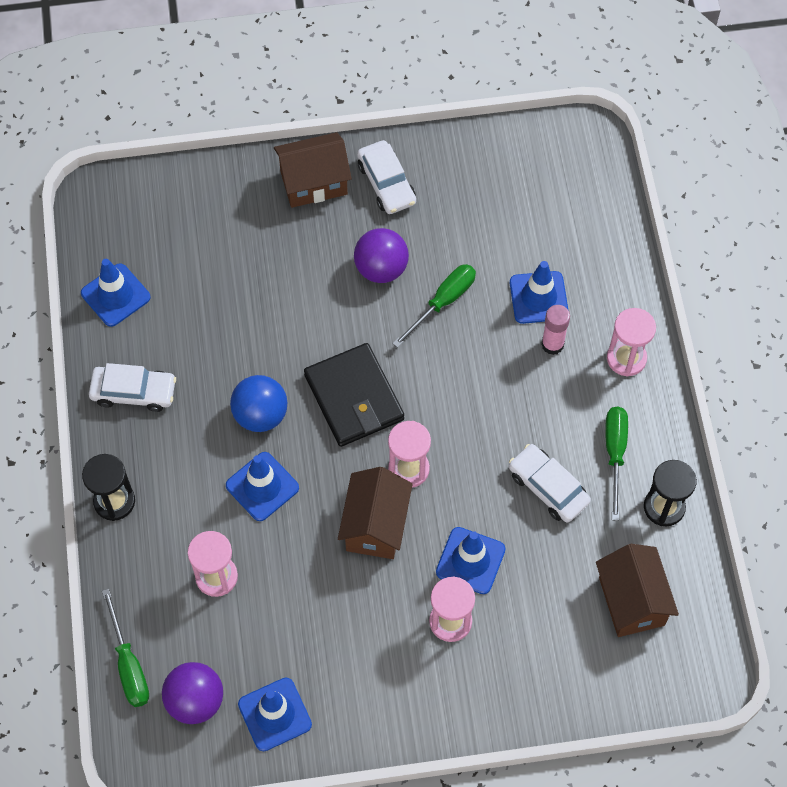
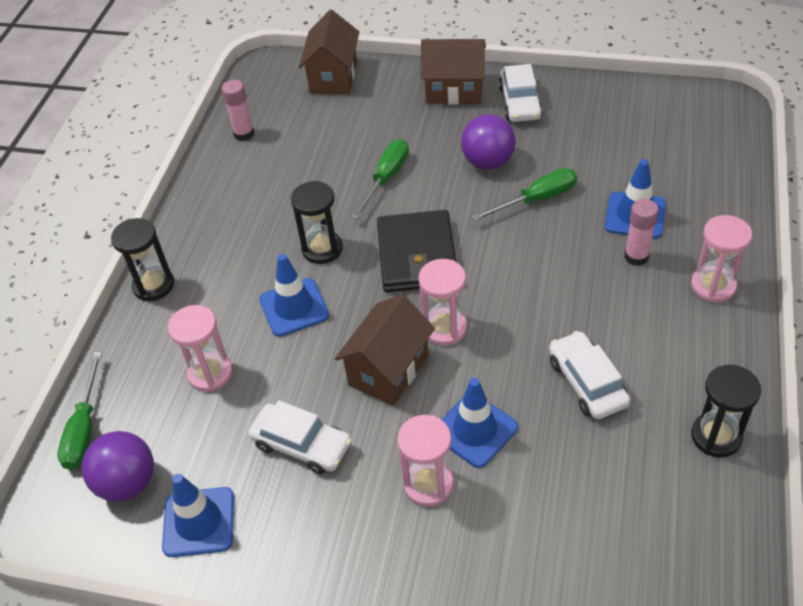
camera: 25 degrees right, 15 degrees down
(115, 295) = (244, 134): blue traffic cone -> pink glue stick
(134, 392) = (219, 206): white car -> white car (301, 445)
(260, 415) = (322, 249): blue ball -> black hourglass
(615, 454) = (673, 370): green screwdriver -> green screwdriver (386, 178)
(631, 601) = (647, 525): brown house -> brown house (333, 77)

